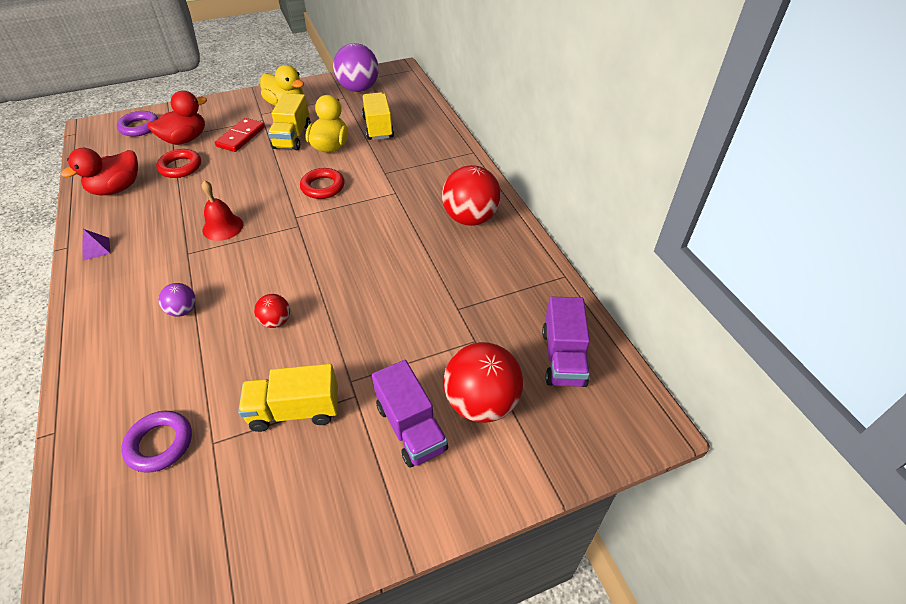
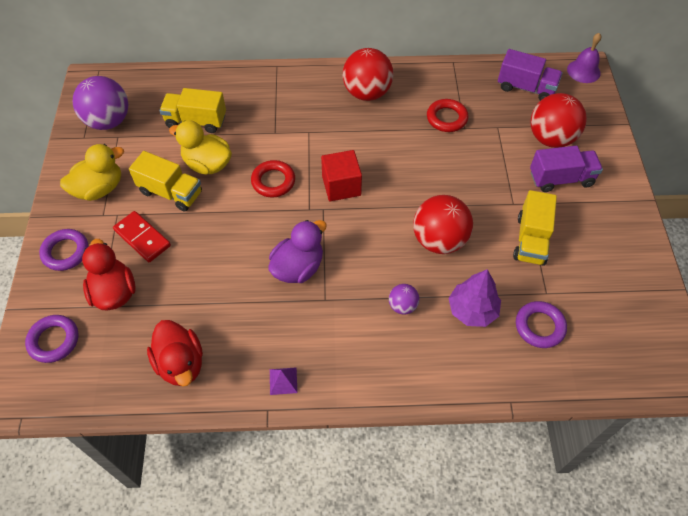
camera: 70 degrees left, 10 degrees up
(180, 167) = (171, 299): red ring -> red ring (446, 118)
(181, 371) = (472, 310): none -> purple tree
(221, 109) = (66, 252): none -> purple ring
(223, 227) = (298, 267): red bell -> purple duck
(276, 321) = (439, 240): red ball -> red ball, size x2.01
(331, 230) = (341, 186): none -> red cube
(642, 422) = (583, 71): none -> purple bell

